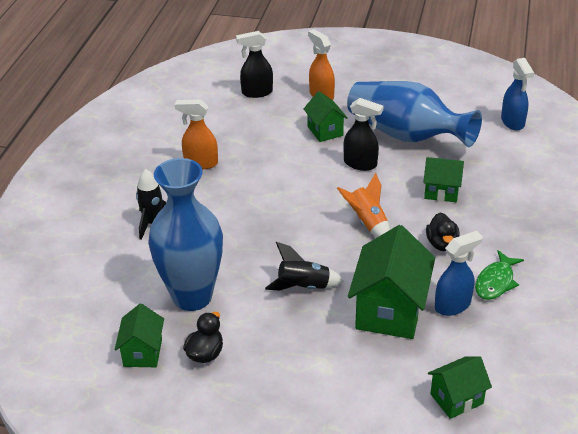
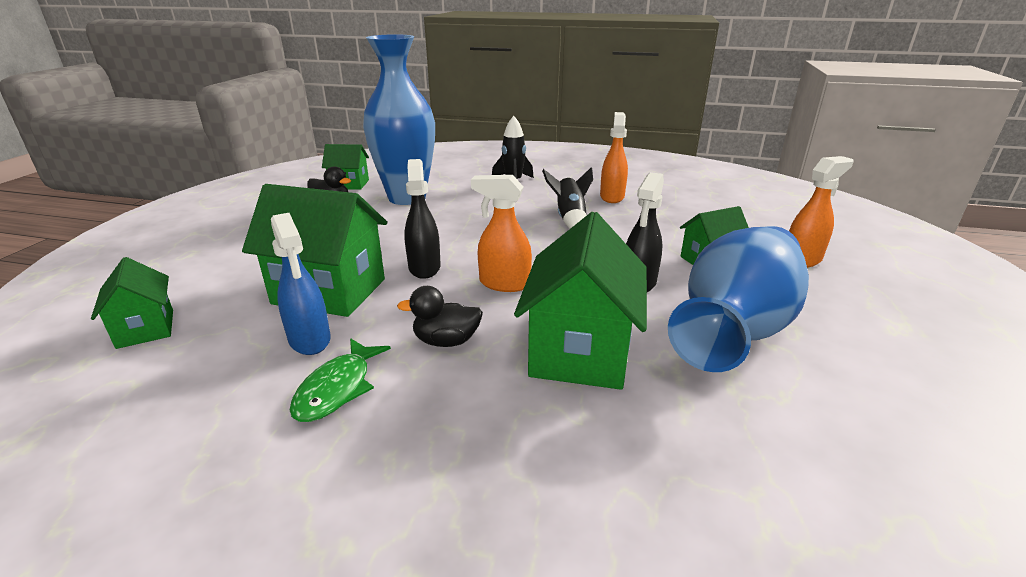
camera: 90 degrees right, 10 degrees down
(256, 92) = (773, 221): black spray bottle -> black spray bottle (424, 267)
(303, 287) = (397, 243): black rocket -> black rocket (569, 219)
(367, 223) = (504, 284): orange rocket -> orange spray bottle
(441, 192) = (580, 351): green house -> green house, size x1.78
(496, 282) = (337, 388): green fish -> green fish turned 105 degrees counterclockwise
(512, 122) = (879, 486): blue spray bottle -> none

